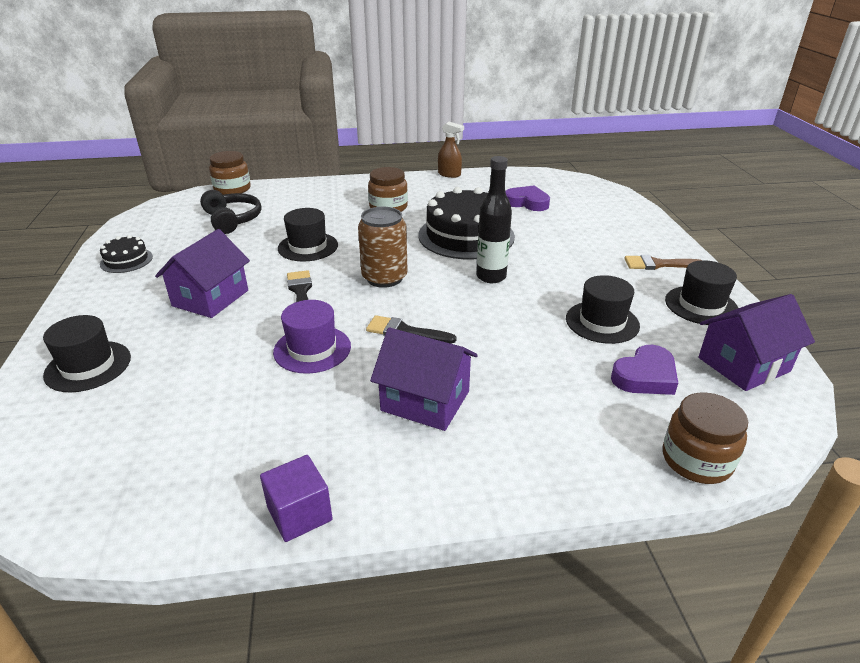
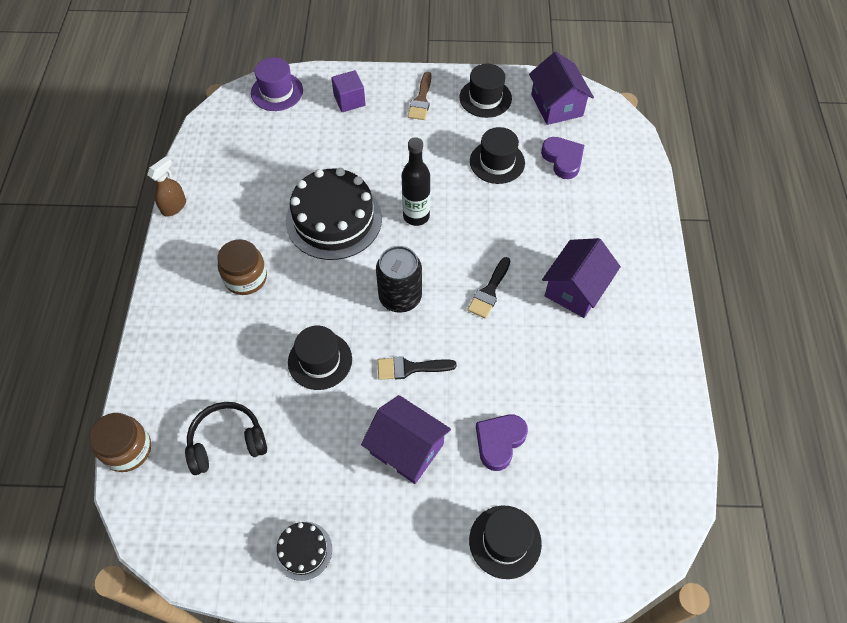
camera: 80 degrees left, 25 degrees up
(299, 514) = (674, 370): purple cube -> purple cube (349, 100)
(312, 349) = (504, 360): purple hat -> purple hat (277, 92)
(384, 278) = (400, 297): brown can -> black can
(527, 202) = (275, 154): purple heart -> purple heart (499, 442)
(696, 460) = (639, 163): brown jar -> none

